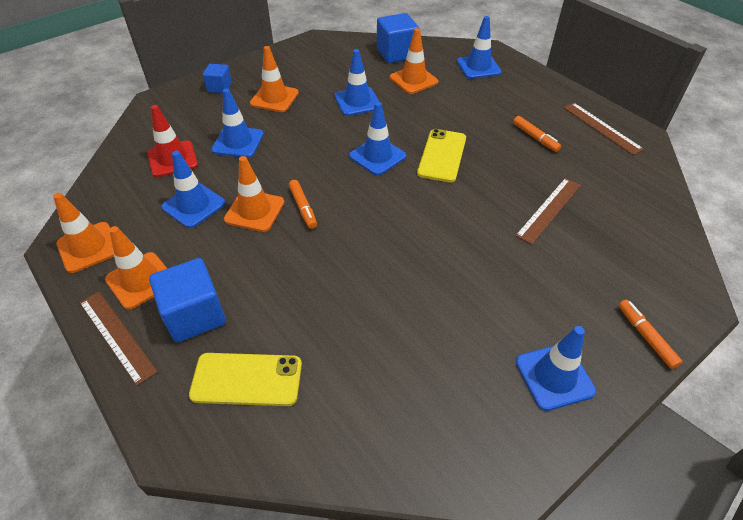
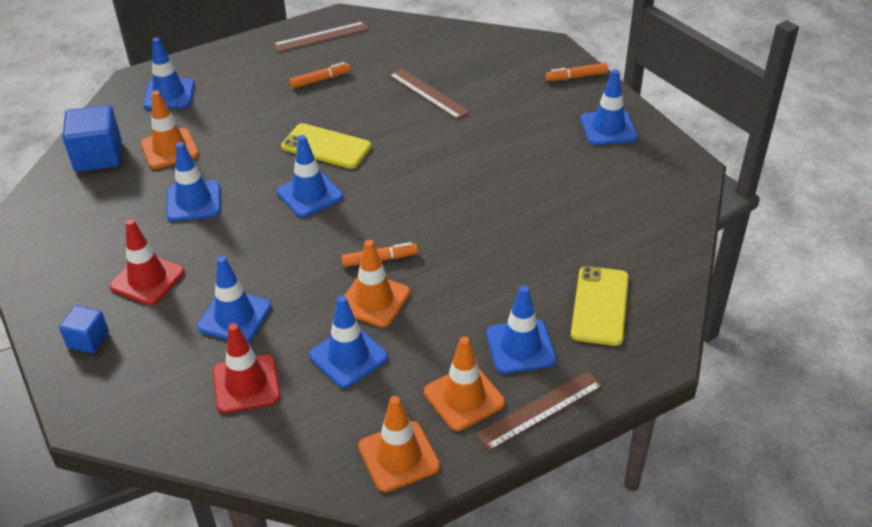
camera: 80 degrees left, 5 degrees down
(195, 315) = (520, 347): blue cube -> blue traffic cone
(274, 98) = (147, 279): orange traffic cone -> red traffic cone

